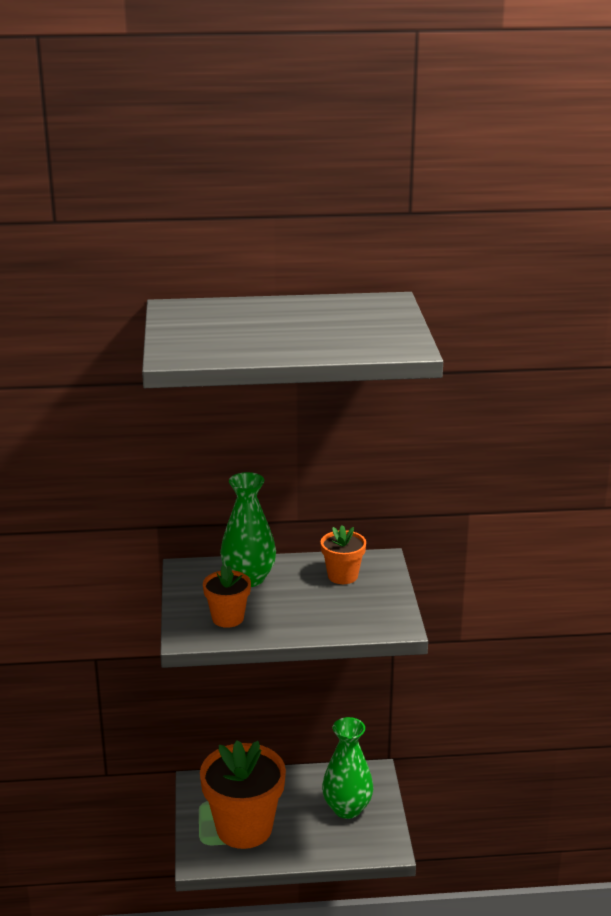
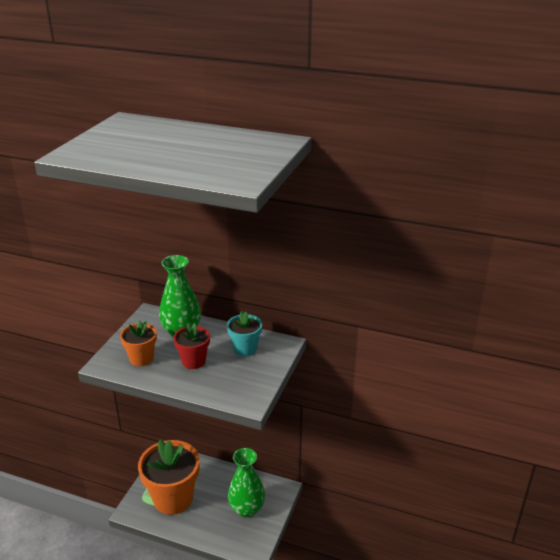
camera: 25 degrees right, 5 degrees up
(294, 604) = (193, 361): none -> red flower pot
(342, 576) = (245, 349): orange flower pot -> turquoise flower pot

